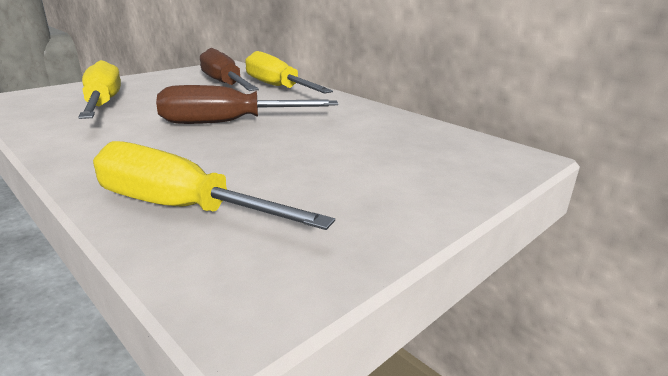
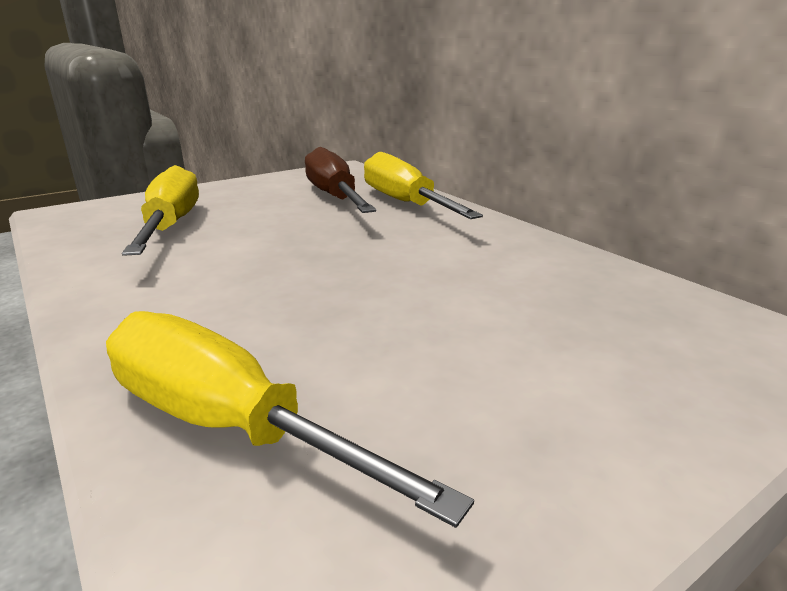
camera: 10 degrees right, 0 degrees up
(228, 123) = (329, 261): brown screwdriver -> none

